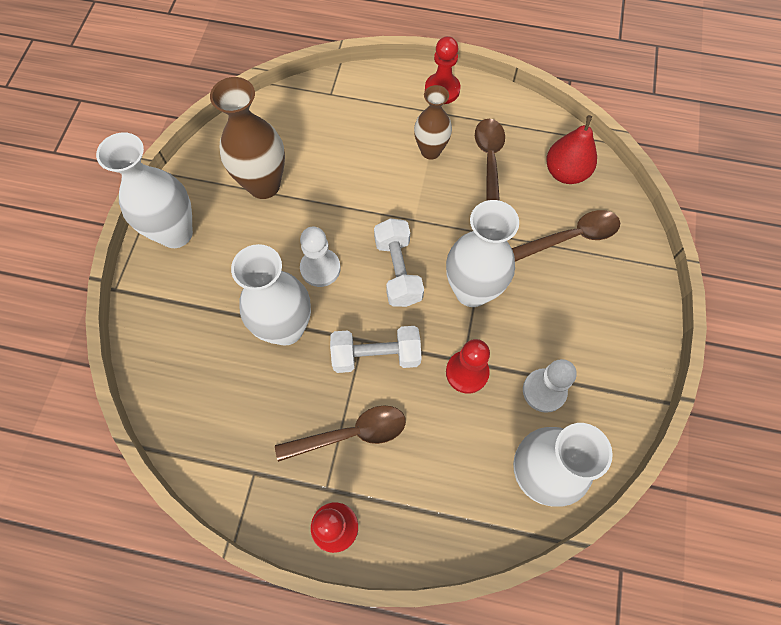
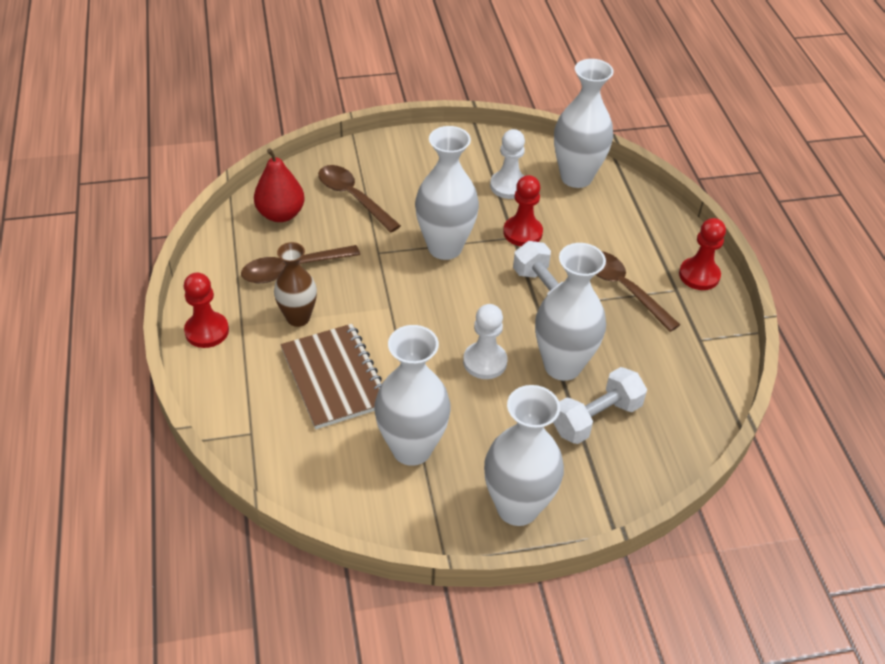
camera: 115 degrees left, 20 degrees down
(264, 185) = (412, 449): brown vase -> white vase
(356, 157) = (334, 378): none -> brown notebook
(398, 271) = (454, 303): white dumbbell -> white dumbbell (596, 418)

